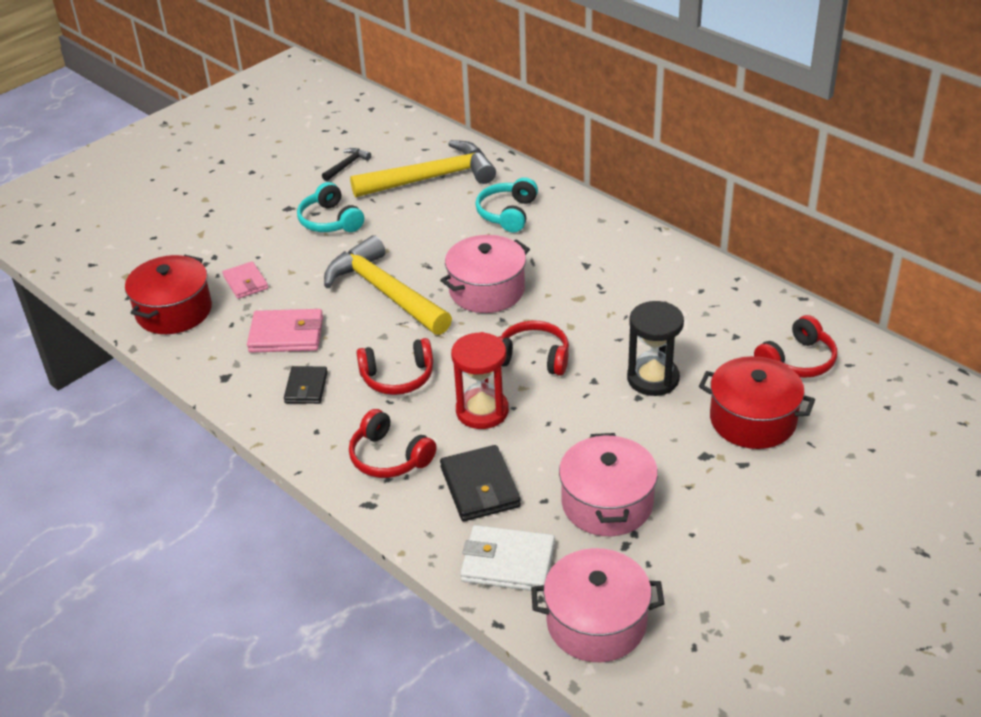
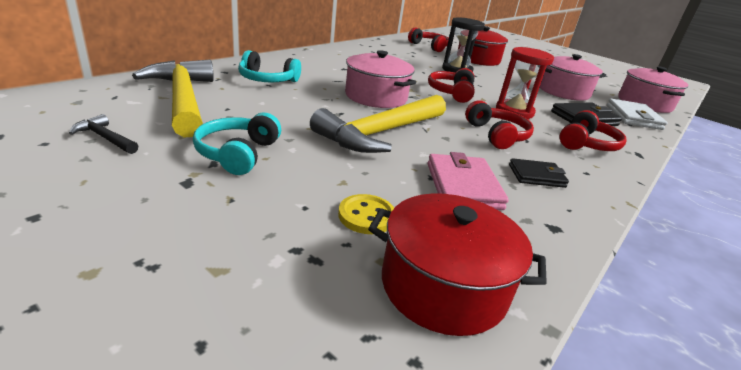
camera: 100 degrees left, 10 degrees down
(245, 282) = (366, 216): pink wallet -> yellow button
(330, 221) = (238, 154): turquoise headphones -> turquoise headphones turned 135 degrees clockwise

